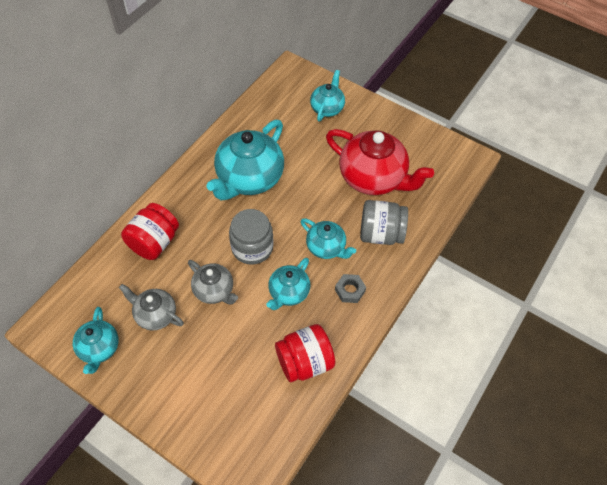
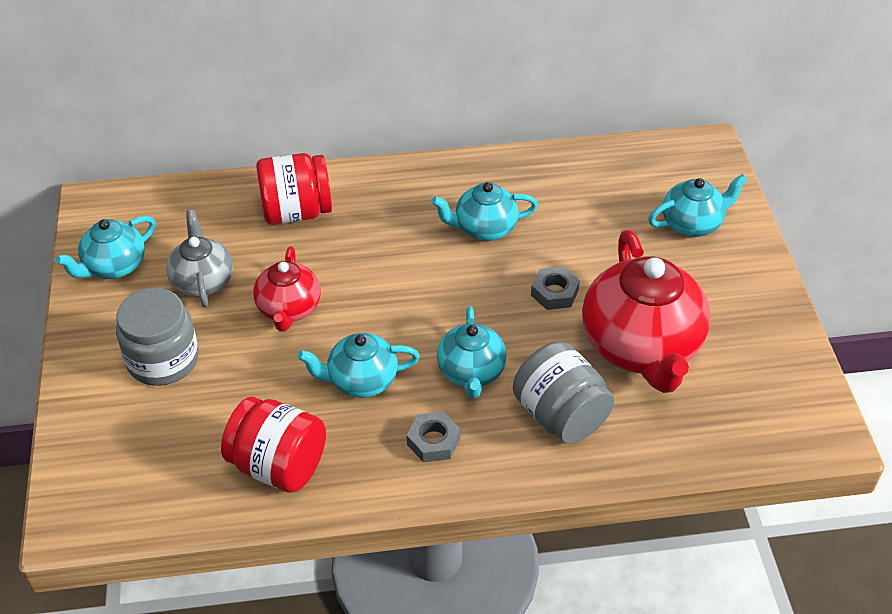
camera: 50 degrees right, 10 degrees down
(214, 291) = (289, 309): grey teapot -> red teapot
(249, 179) = (484, 228): turquoise teapot -> turquoise teapot, size x0.55
(252, 247) = (388, 301): grey jar -> grey jar (163, 360)
(314, 183) = (554, 292): none -> grey nut

